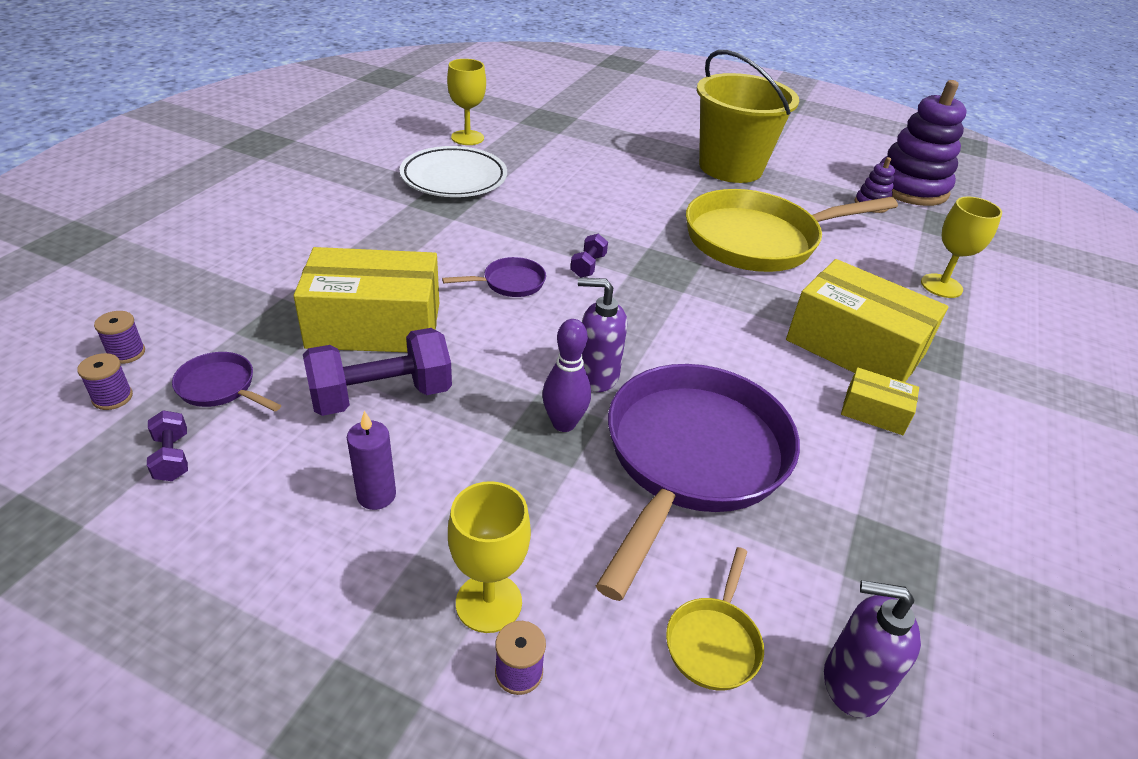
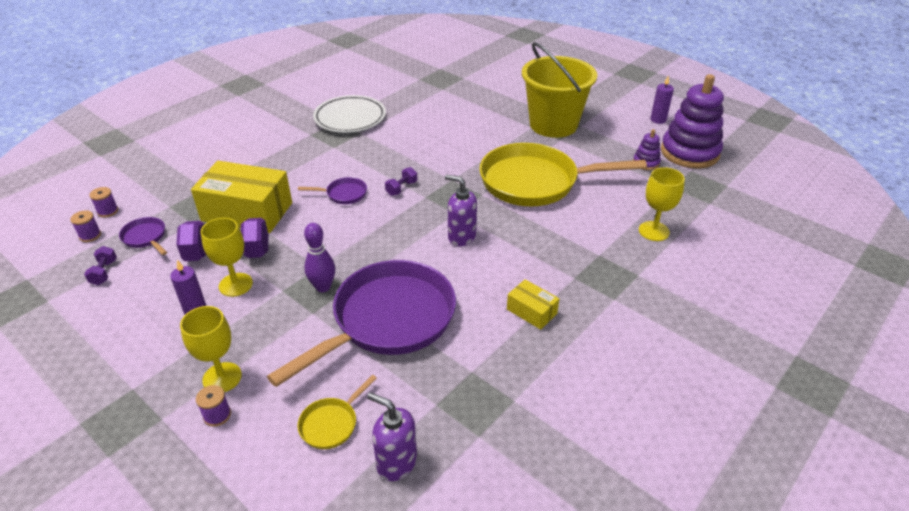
camera: 20 degrees right, 0 degrees up
(467, 138) = (376, 89): yellow goblet -> yellow goblet (235, 285)
(596, 376) = (361, 261): purple soap dispenser -> purple soap dispenser (461, 237)
(847, 153) = (658, 120): none -> purple candle
(855, 347) = (551, 266): yellow box -> none

